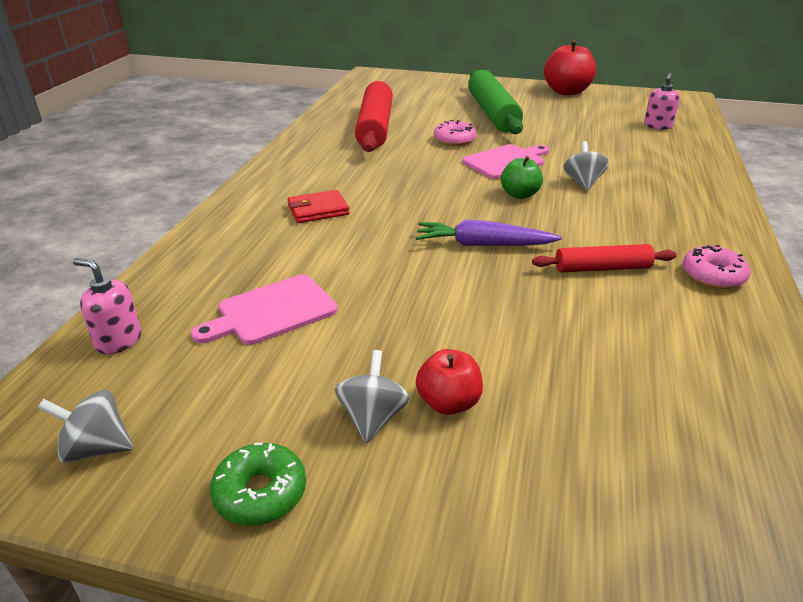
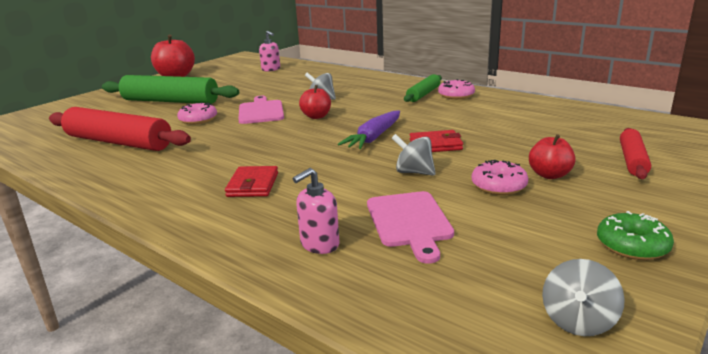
camera: 65 degrees left, 10 degrees down
(119, 341) = (410, 307): pink soap dispenser -> pink soap dispenser (319, 244)
(372, 417) = (559, 199): grey spinning top -> grey spinning top (414, 172)
(389, 360) = (498, 186): none -> pink donut
(491, 292) = (435, 145): none -> red wallet
(519, 194) = (316, 116): green apple -> red apple
(602, 268) = (430, 114): red rolling pin -> red rolling pin (632, 160)
(685, 247) = (423, 94): none -> green rolling pin

